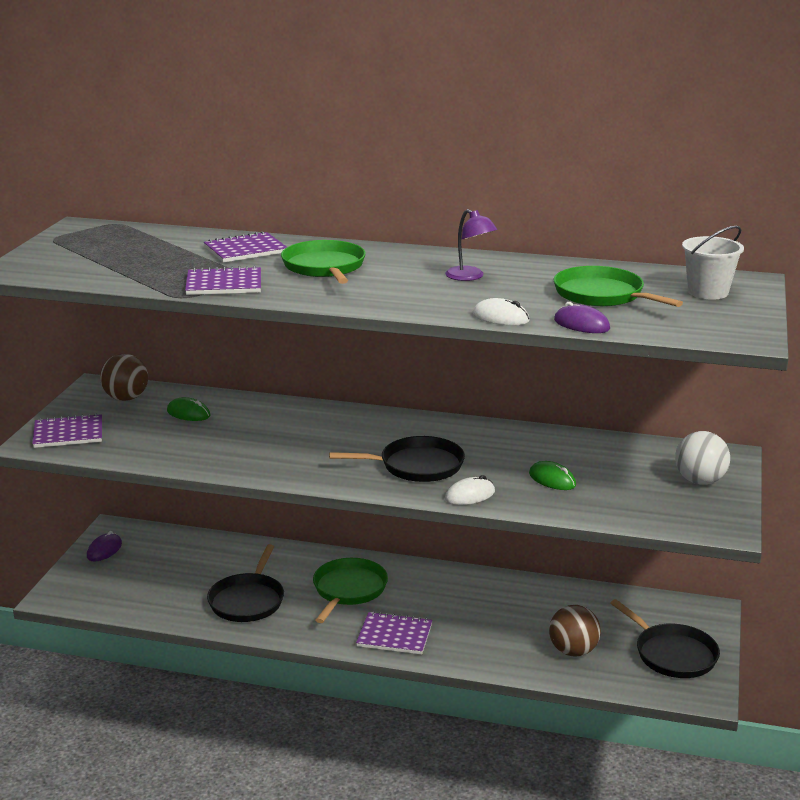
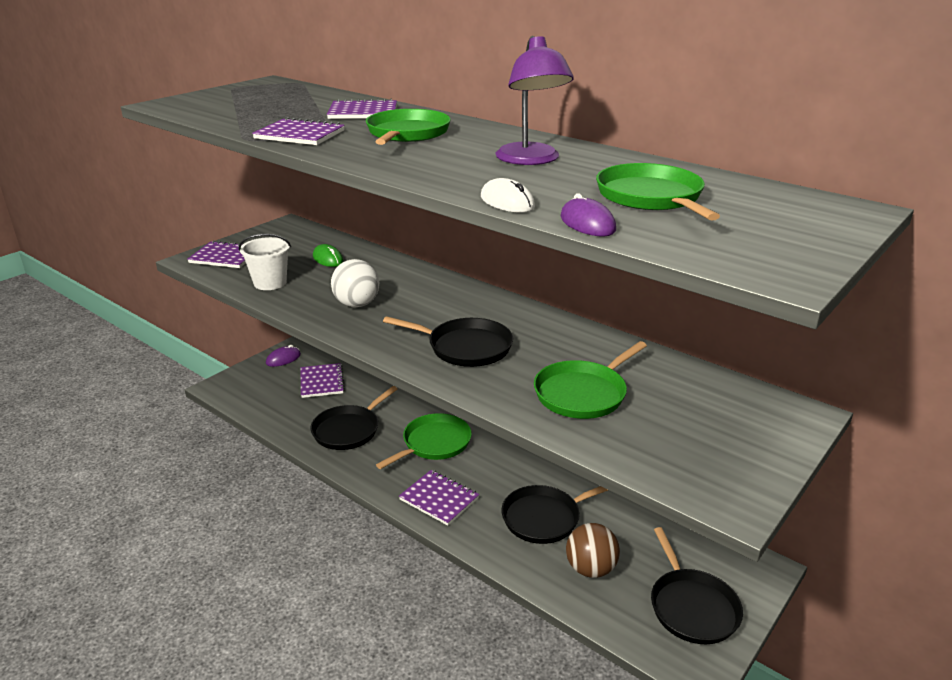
camera: 25 degrees right, 5 degrees up
(126, 398) = (297, 238): brown ball -> none
(173, 562) = (322, 382): none -> purple notebook
(470, 277) = (531, 160): purple lamp -> purple lamp, size x1.55
(470, 495) = (486, 389): white mouse -> none
(504, 623) = (544, 518): none -> black pan
(552, 479) = (583, 393): green mouse -> green pan
(700, 481) = (746, 436): white ball -> white ball (357, 304)
(708, 292) = (786, 214): white bucket -> white bucket (270, 283)

